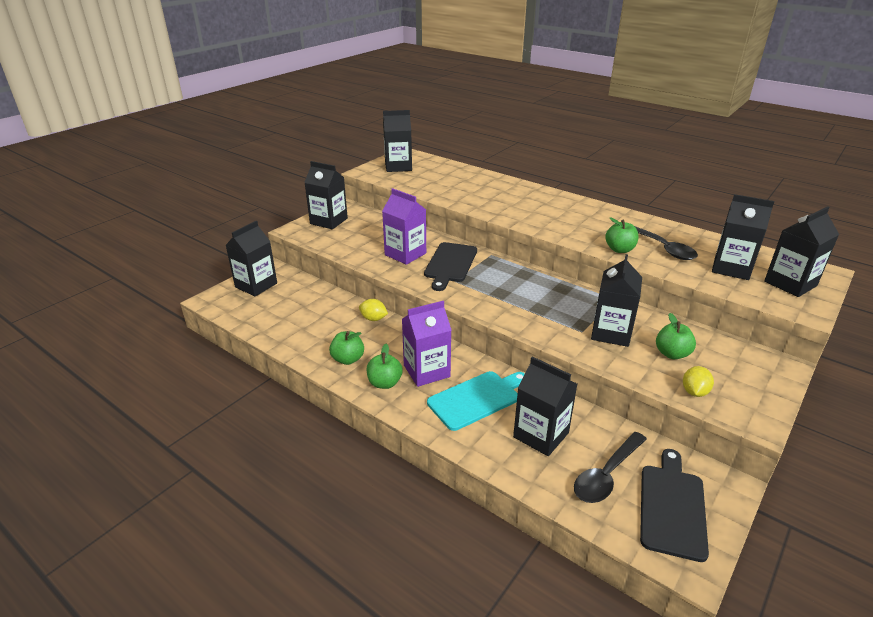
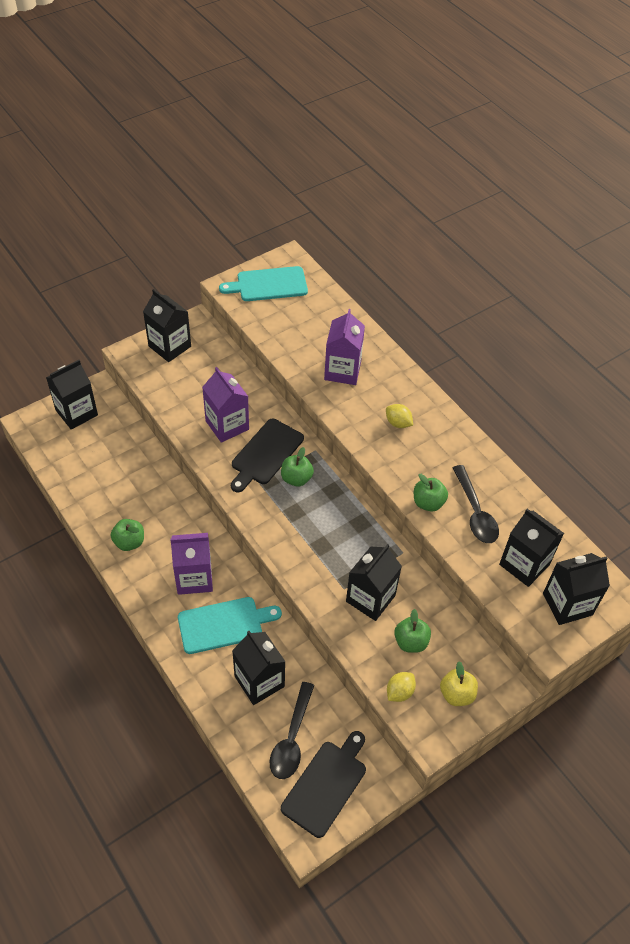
camera: 15 degrees right, 20 degrees up
(373, 319) = (173, 494): yellow lemon -> yellow lemon (398, 423)
(384, 383) = (151, 581): green apple -> green apple (296, 478)
(398, 166) = (268, 284): black carton -> turquoise cutting board
(489, 196) = (342, 371): none -> purple carton
(607, 475) = (292, 738): black spoon -> black spoon turned 45 degrees counterclockwise
(746, 380) = (456, 694): none -> yellow apple

